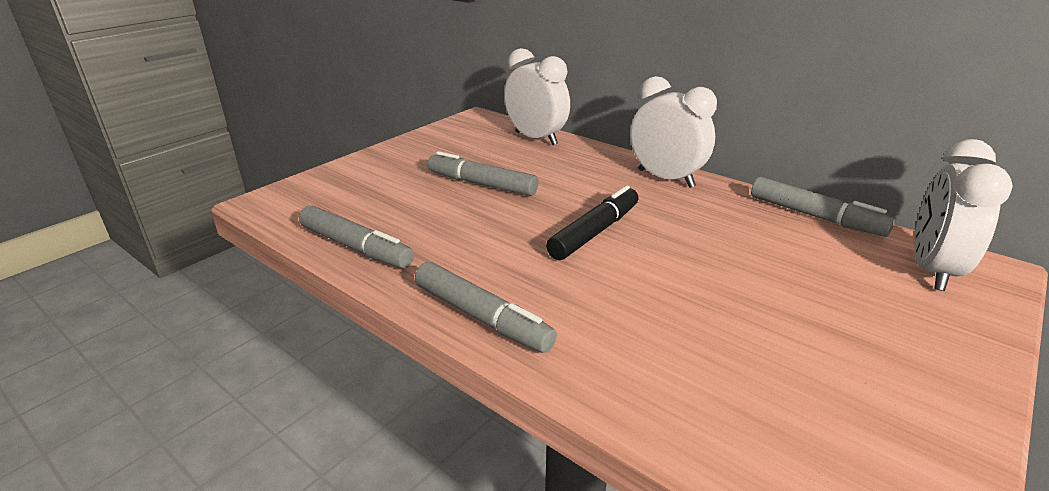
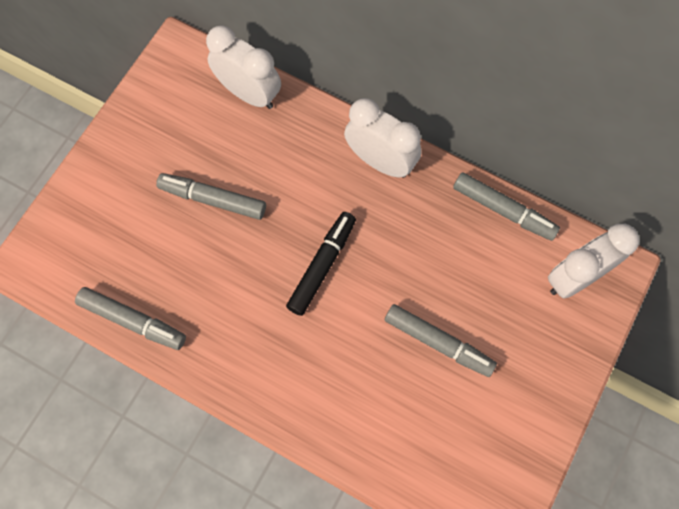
camera: 10 degrees left, 40 degrees up
(482, 317) = (252, 391): grey marker -> grey marker (438, 342)
(932, 270) = (575, 277): white clock -> white clock turned 45 degrees clockwise

